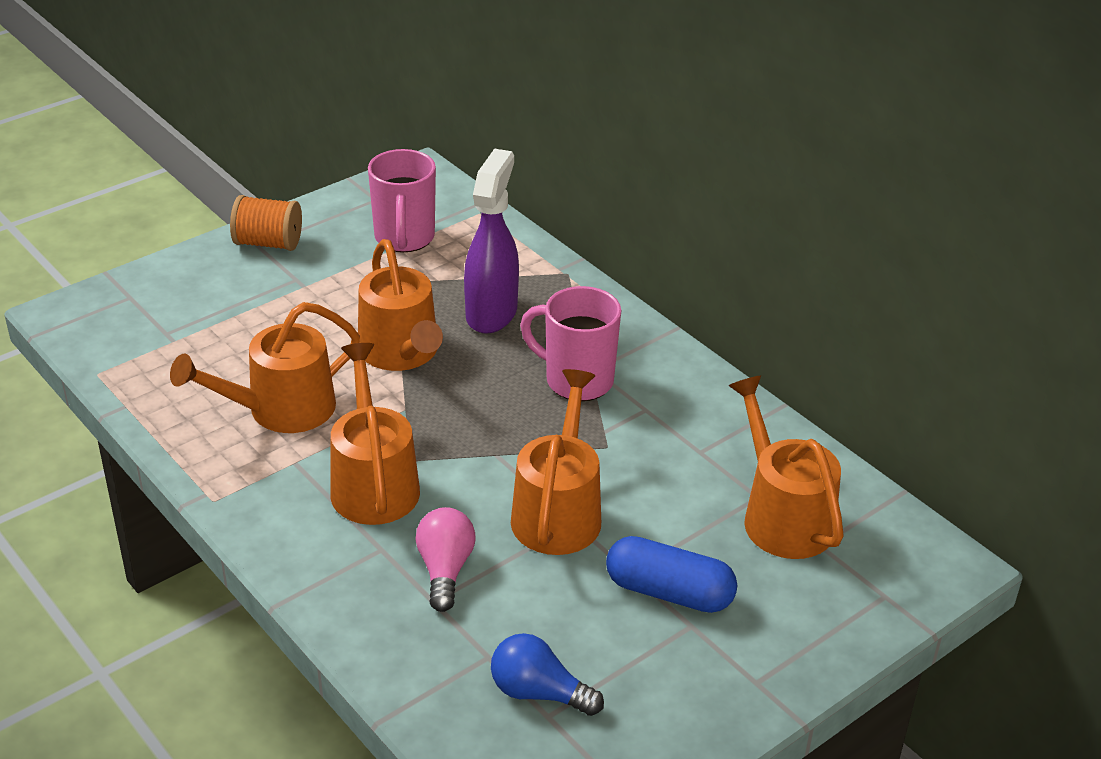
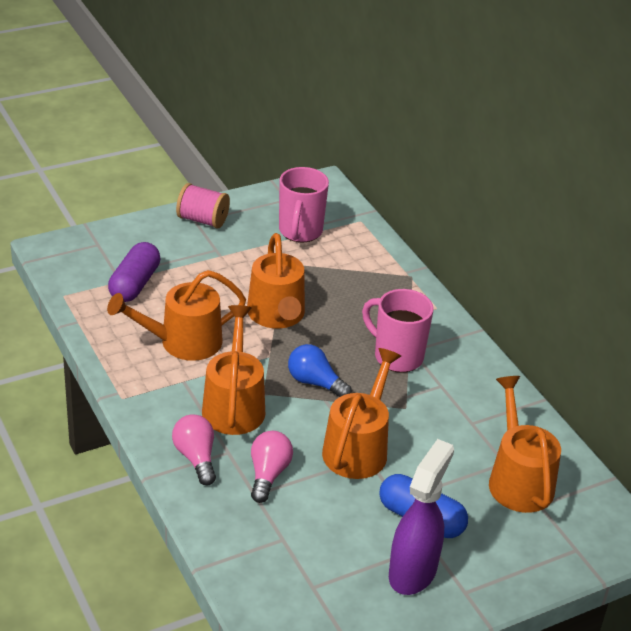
camera: 10 degrees right, 0 degrees up
(194, 342) = (135, 284): none -> purple capsule
(268, 243) = (202, 220): orange spool -> pink spool
(338, 565) = (196, 458): none -> pink light bulb
(492, 313) = (349, 297): purple spray bottle -> purple spray bottle (413, 571)
(539, 692) = (311, 570): blue light bulb -> blue light bulb (315, 382)

